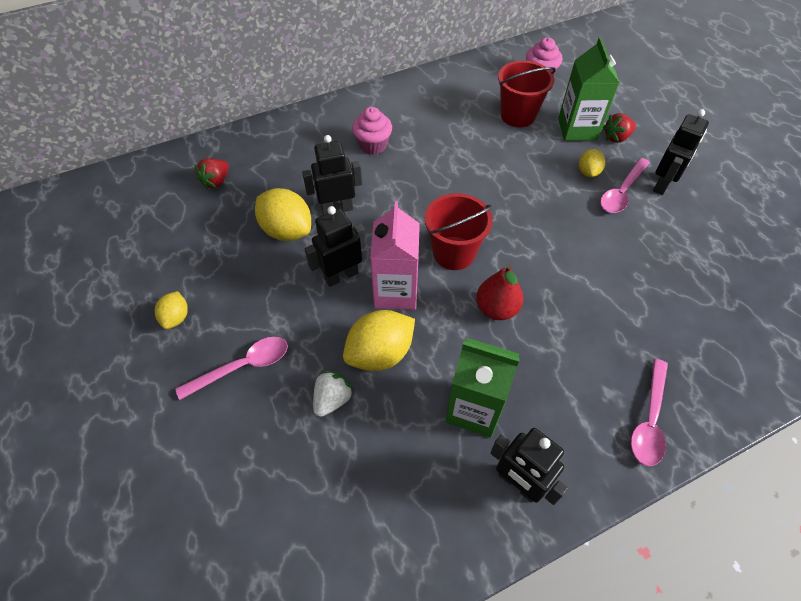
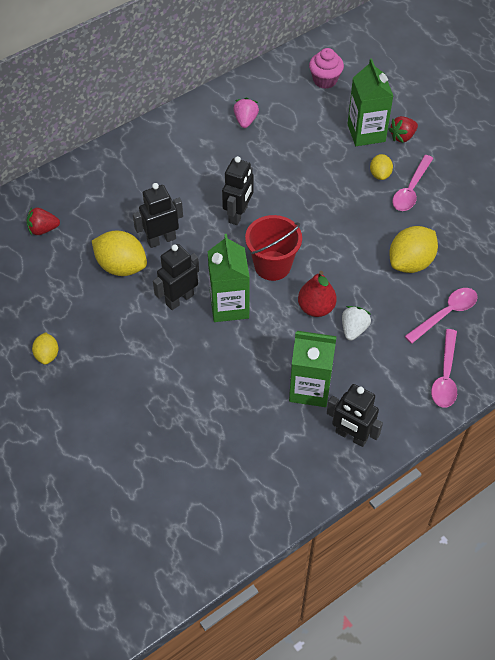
camera: 10 degrees left, 0 degrees up
(216, 181) = (43, 229): red strawberry -> red strawberry turned 60 degrees clockwise
(242, 367) = (116, 385): pink spoon -> pink spoon (445, 314)
(332, 399) = (196, 399): white strawberry -> white strawberry (354, 329)
(373, 145) = (180, 174): pink cupcake -> none
(380, 353) = (227, 358): yellow lemon -> yellow lemon (410, 262)
(396, 291) = (229, 306): pink carton -> green carton
(451, 103) = (245, 120): none -> pink strawberry
(518, 115) = (310, 125): red bucket -> none
(662, 184) = (446, 177): black robot -> black robot (238, 214)

